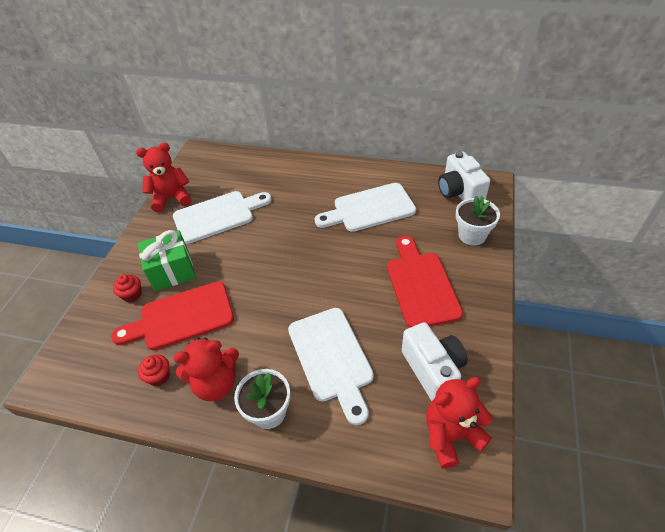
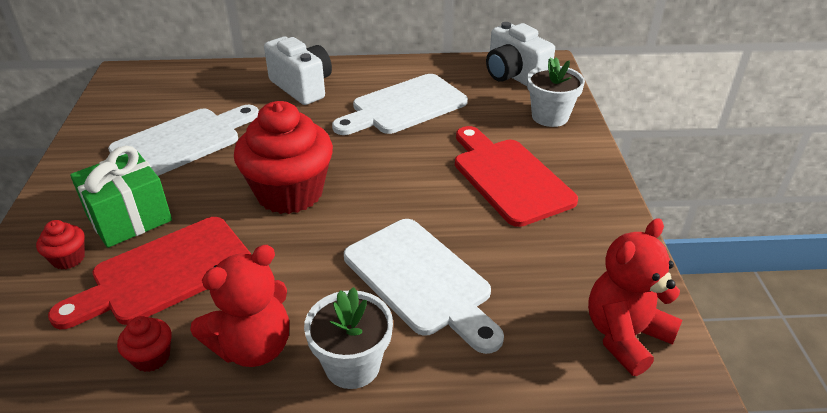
camera: 20 degrees left, 10 degrees down
(172, 198) = (99, 131): red teddy bear -> none
(271, 270) = (290, 193): none -> red cupcake
(433, 370) = (567, 267): white camera -> white camera (302, 87)

